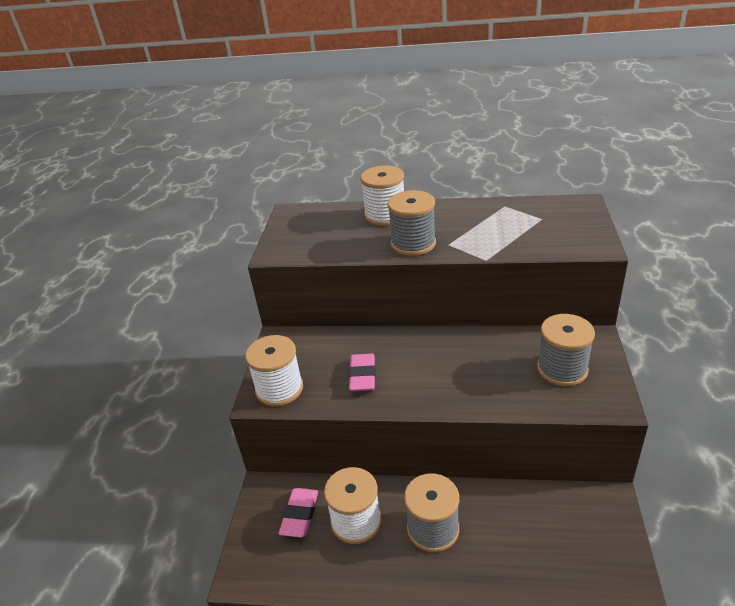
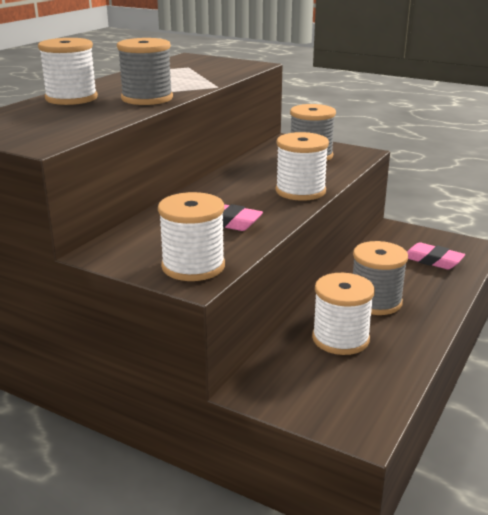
camera: 70 degrees left, 10 degrees down
(300, 515) = (308, 371): pink eraser -> pink eraser (432, 260)
(460, 394) = (300, 191): none -> white spool

